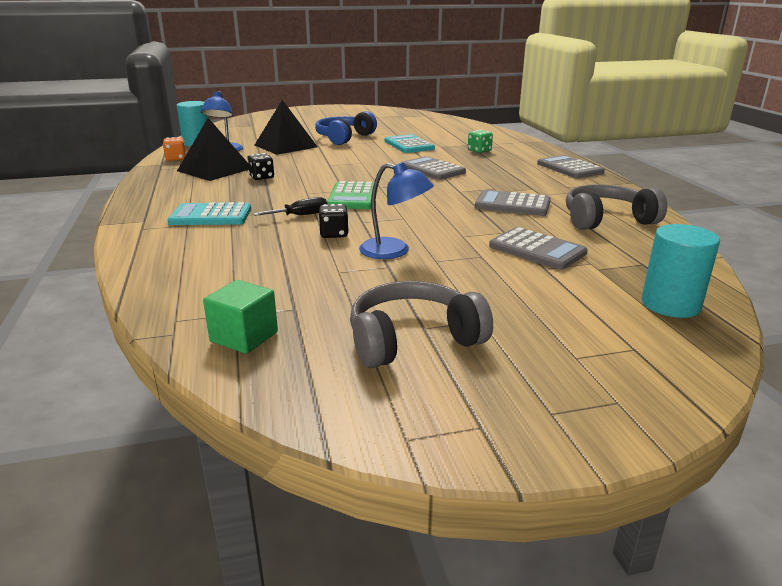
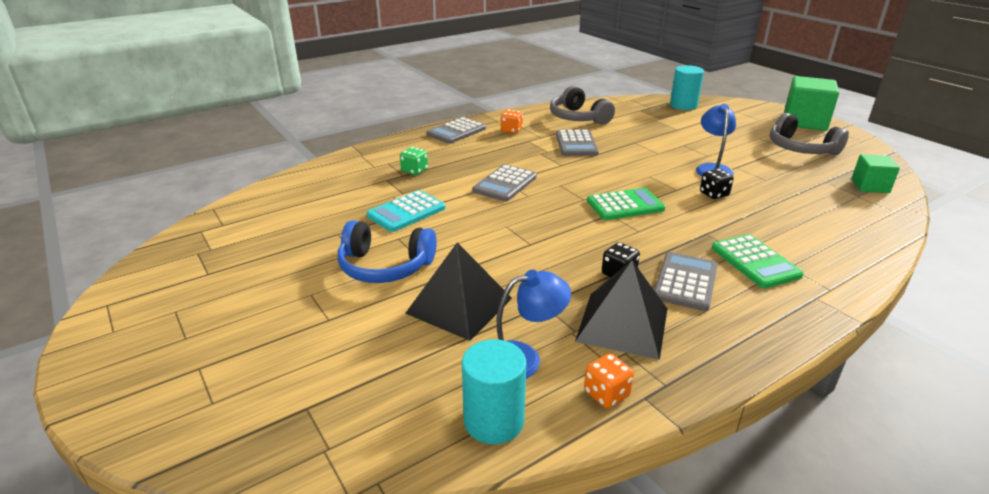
camera: 110 degrees left, 5 degrees up
(211, 216) = (755, 262): turquoise calculator -> green calculator
(301, 215) = (696, 217): black screwdriver -> none
(537, 250) = (653, 132): grey calculator -> grey calculator (685, 282)
(549, 411) = (804, 122): none -> green cube
(566, 186) = (511, 130): none -> orange dice

